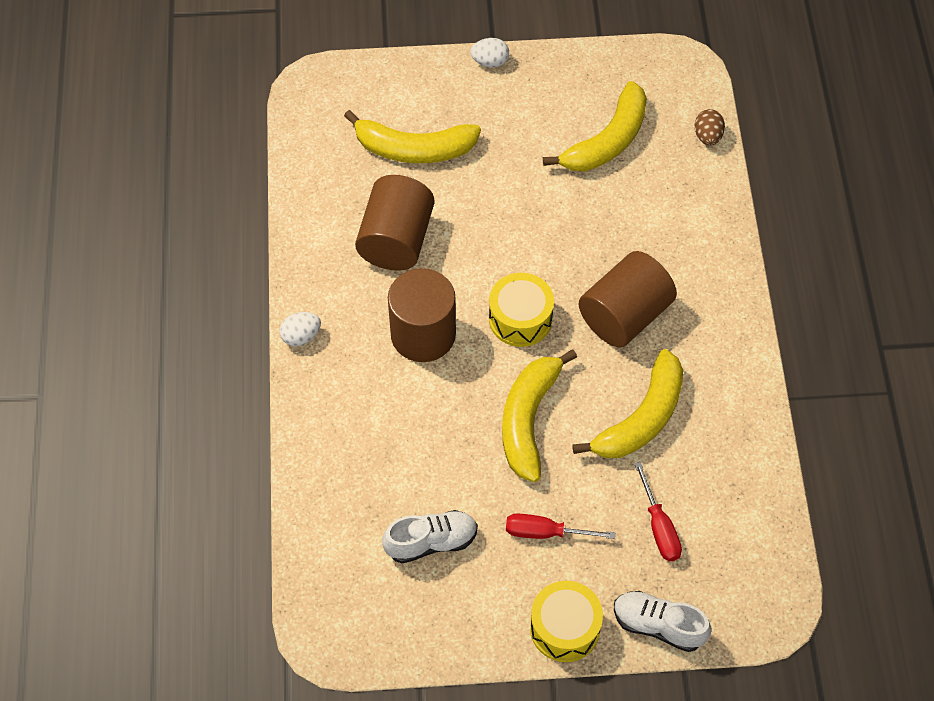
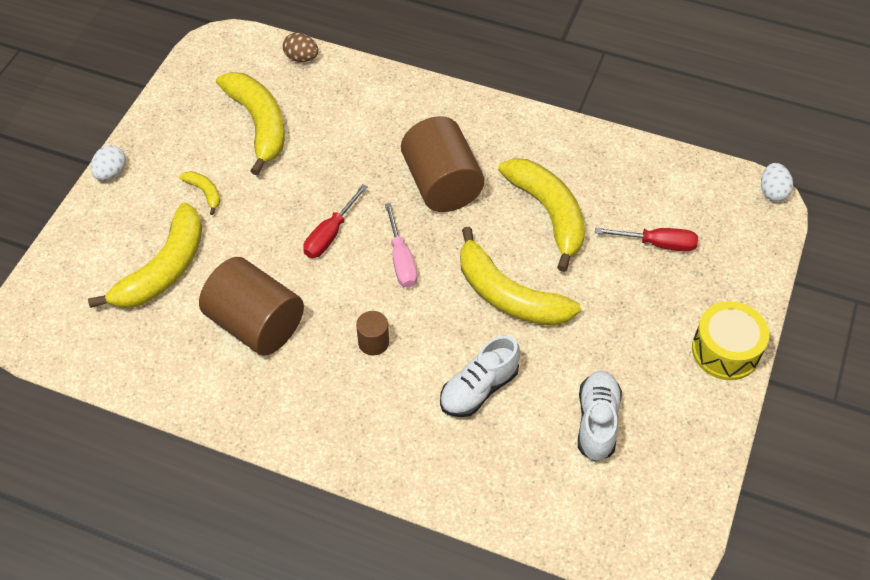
camera: 65 degrees left, 5 degrees down
(301, 336) = (314, 448): white egg -> white egg (772, 192)
(423, 334) = (373, 342): brown cylinder -> brown cylinder, size x0.45
(508, 138) = (204, 192): none -> yellow banana
(520, 319) = (401, 260): yellow drum -> pink screwdriver
(545, 532) = (626, 327): red screwdriver -> red screwdriver (330, 234)
(658, 625) = (748, 282): white shoe -> white shoe (479, 389)

